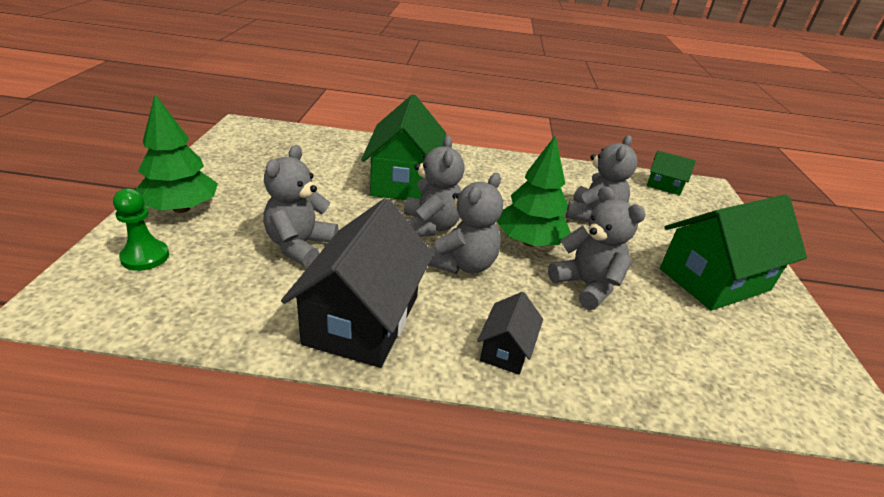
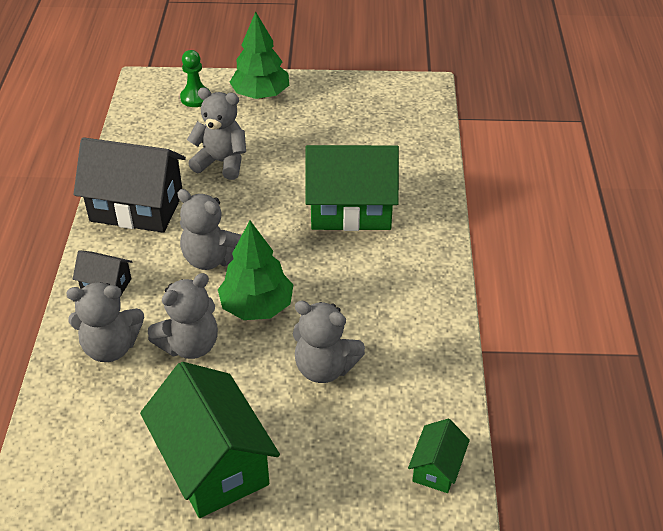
camera: 90 degrees right, 10 degrees up
(430, 226) = (268, 234): grey teddy bear -> grey teddy bear (111, 347)

